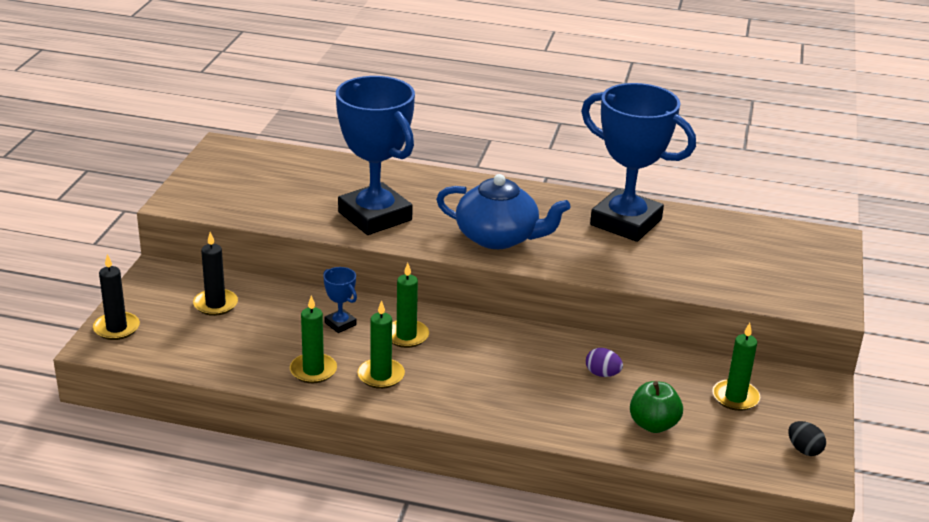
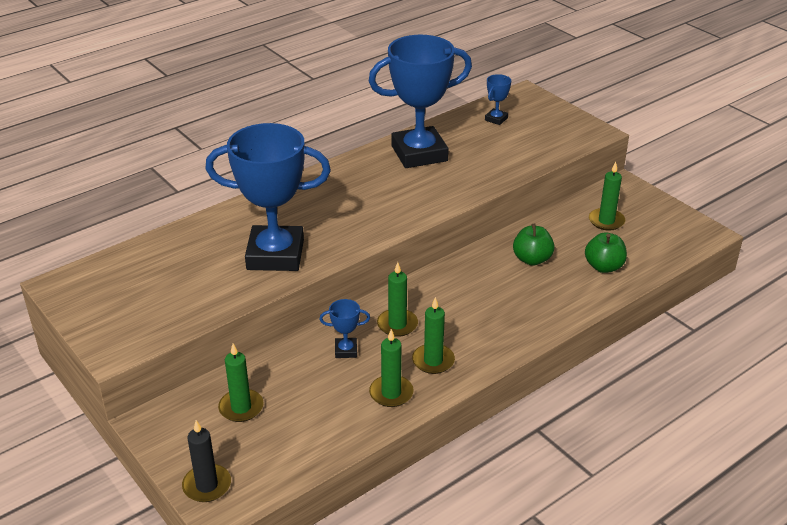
camera: 50 degrees left, 5 degrees up
(215, 304) = (241, 407): black candle -> green candle
(498, 237) = (374, 213): blue teapot -> none
(602, 374) = (532, 259): purple egg -> green apple
(754, 240) = (496, 119): none -> blue trophy
(804, 450) = (678, 224): black egg -> none

